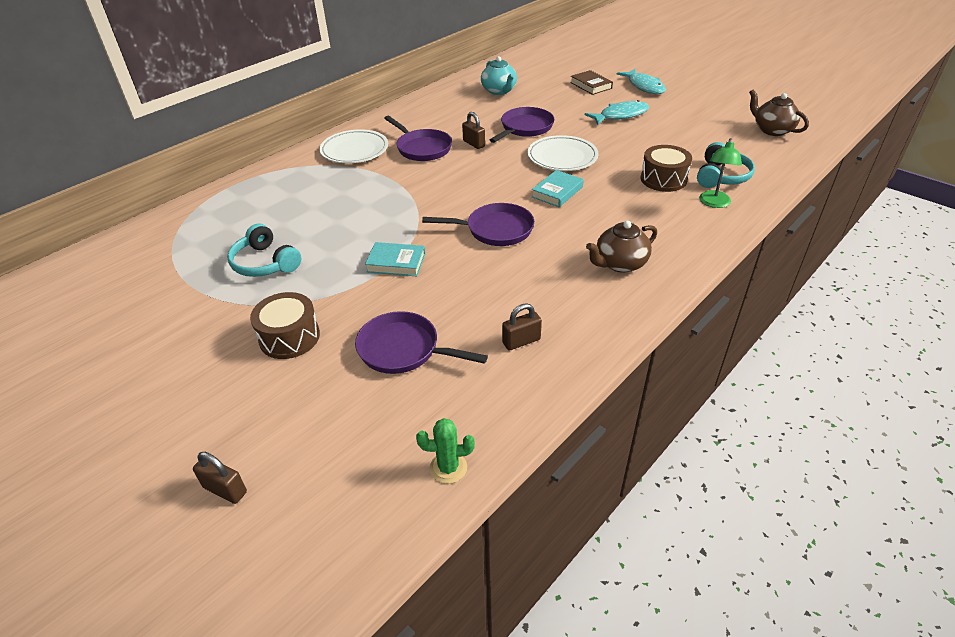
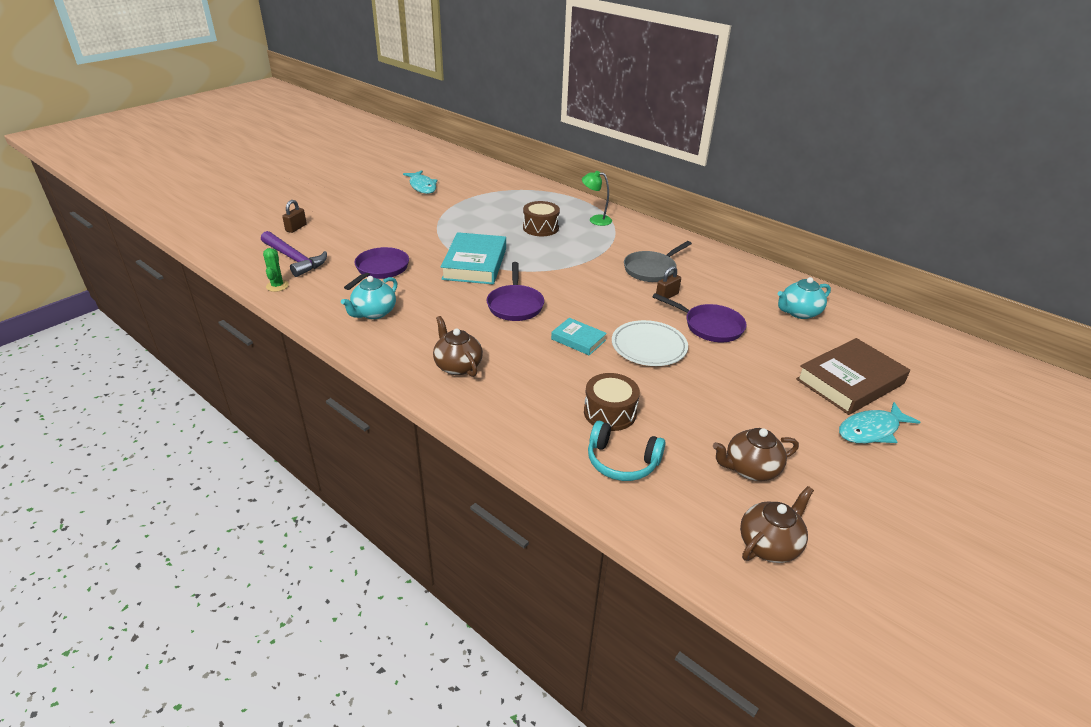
camera: 85 degrees right, 5 degrees down
(265, 263) = (481, 219): turquoise headphones -> none
(289, 337) = (404, 233): brown drum -> brown drum (540, 228)
(354, 150) = (641, 239): white plate -> none
(356, 464) = (294, 259): none -> purple hammer
(396, 263) = (475, 264): turquoise book -> turquoise book, size x1.86
(422, 148) = (651, 269): purple pan -> grey pan
(521, 341) = (373, 313): brown padlock -> turquoise teapot
(591, 85) = (850, 381): brown book -> brown book, size x1.86
(620, 115) = (766, 398): turquoise fish -> turquoise fish (422, 186)
(704, 129) = (750, 469): none -> brown teapot
(714, 203) = (559, 444): green lamp -> green lamp (595, 220)

